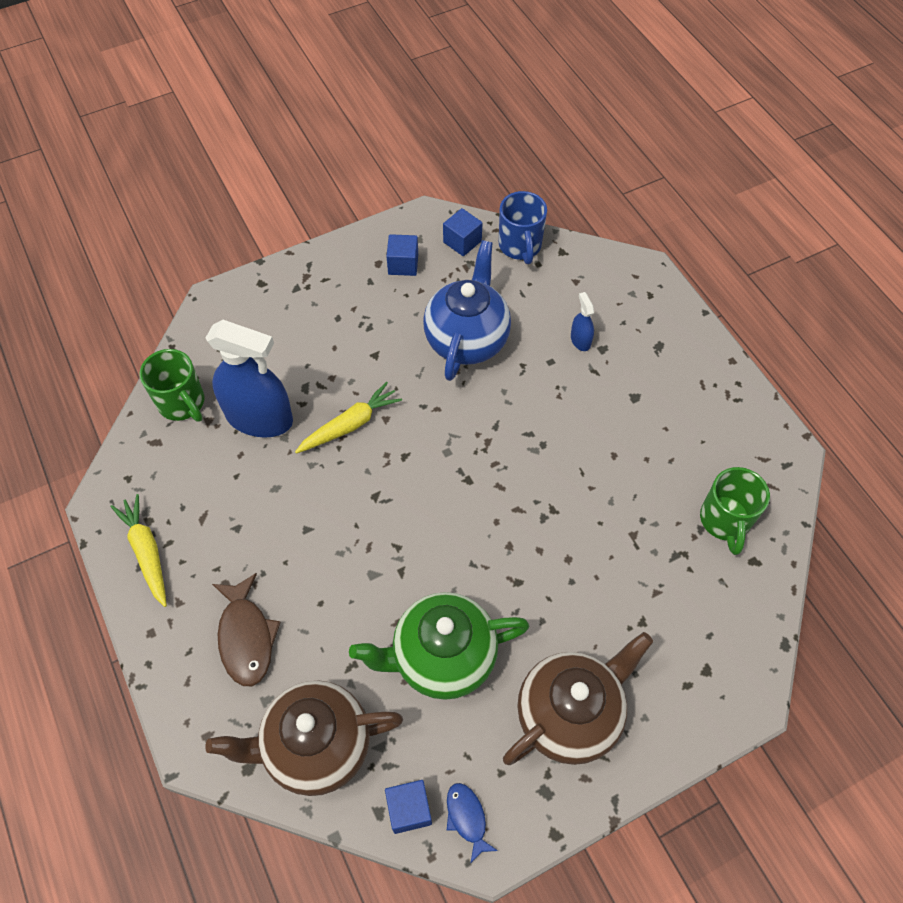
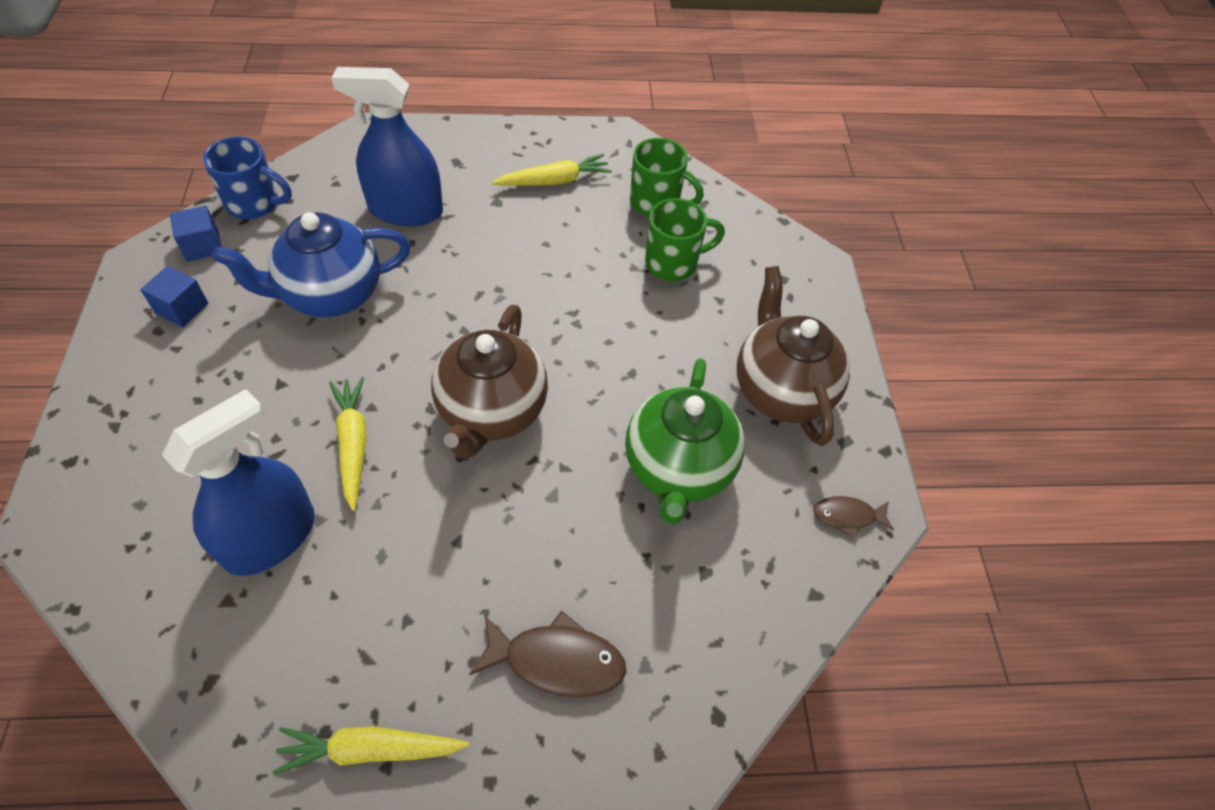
camera: 70 degrees left, 5 degrees down
(182, 403) = (175, 625): green mug -> green mug (673, 263)
(316, 746) = (721, 631): brown teapot -> brown teapot (491, 412)
(409, 809) = (822, 564): blue cube -> none
(467, 340) = (331, 295): blue teapot -> blue teapot turned 60 degrees counterclockwise
(467, 818) = (847, 516): blue fish -> brown fish
(580, 340) = (405, 210): blue spray bottle -> blue spray bottle, size x2.34
(690, 427) = (553, 181): none -> yellow carrot

